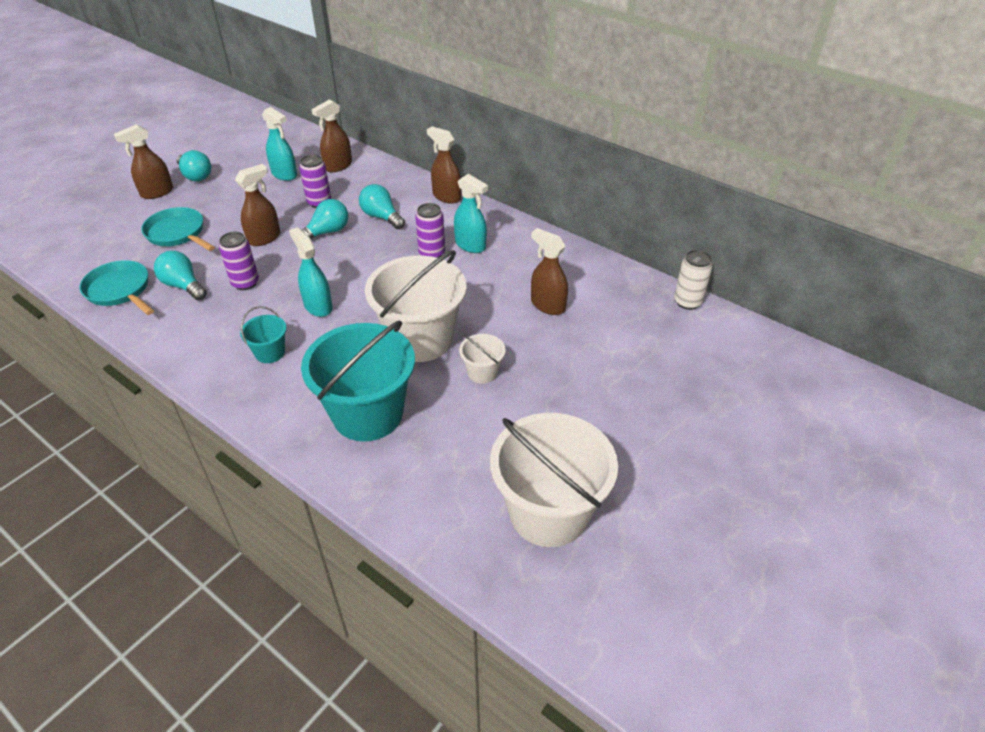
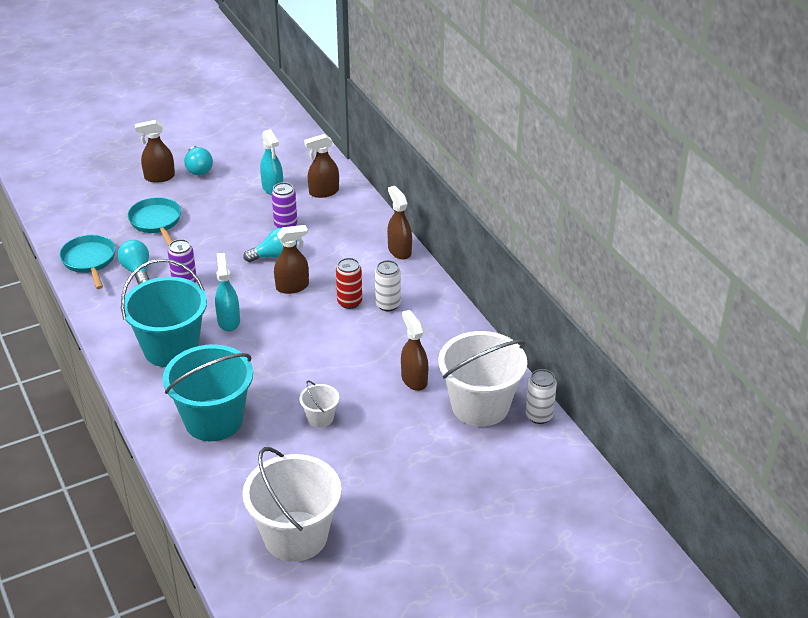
camera: 25 degrees right, 5 degrees down
(264, 238) = (221, 246): brown spray bottle -> brown spray bottle (292, 287)
(270, 352) = (171, 348): turquoise bucket -> turquoise bucket, size x2.21
(381, 217) = (329, 255): turquoise light bulb -> none
(420, 339) = (290, 375): white bucket -> white bucket (480, 406)
(432, 253) = (349, 302): purple can -> red can
(470, 245) = (388, 305): turquoise spray bottle -> white can

